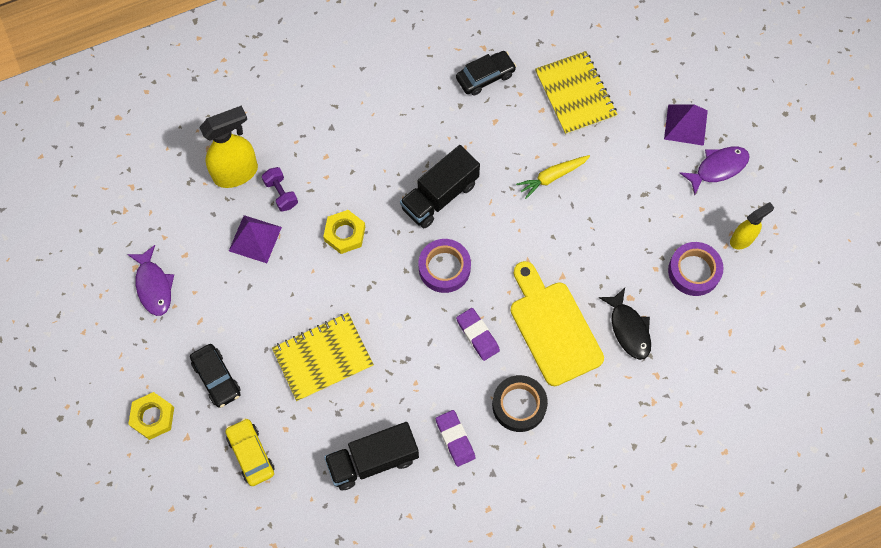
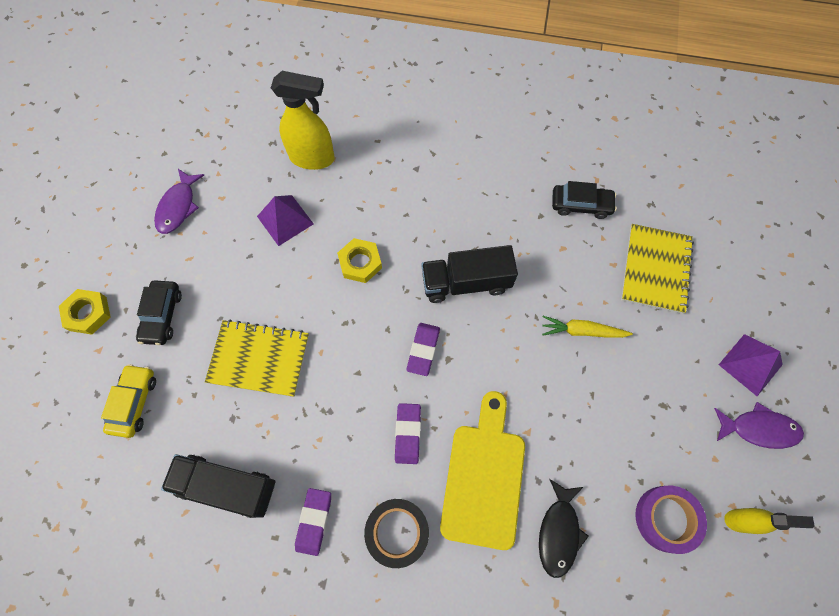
camera: 35 degrees right, 0 degrees up
(281, 194) = (334, 196): purple dumbbell -> none
(444, 268) = (423, 350): purple tape -> purple eraser

